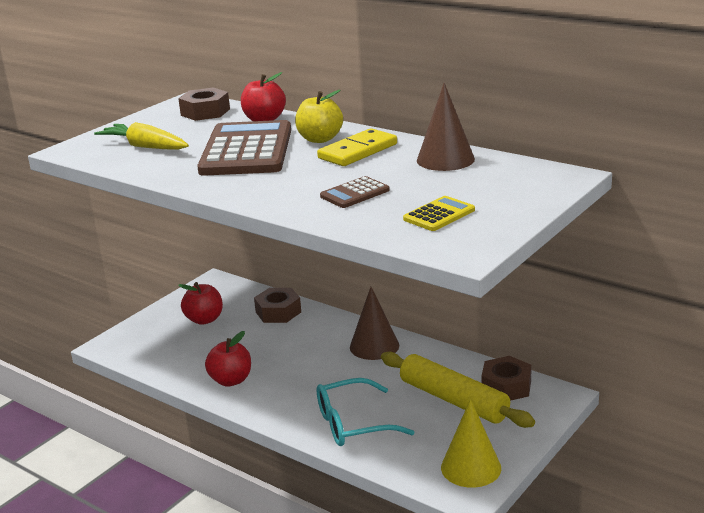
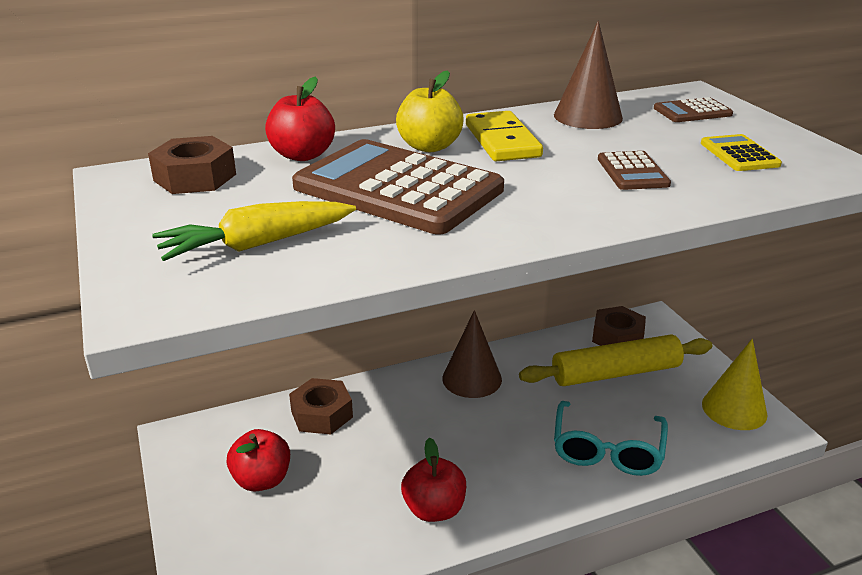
camera: 60 degrees left, 5 degrees up
(514, 184) = (692, 111): none -> brown calculator

